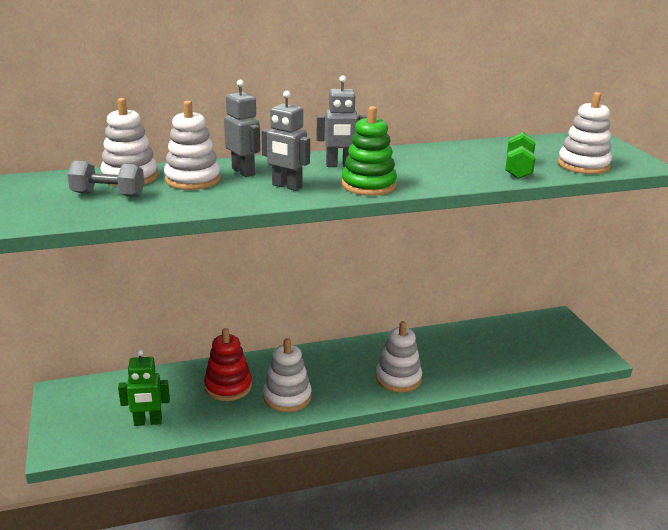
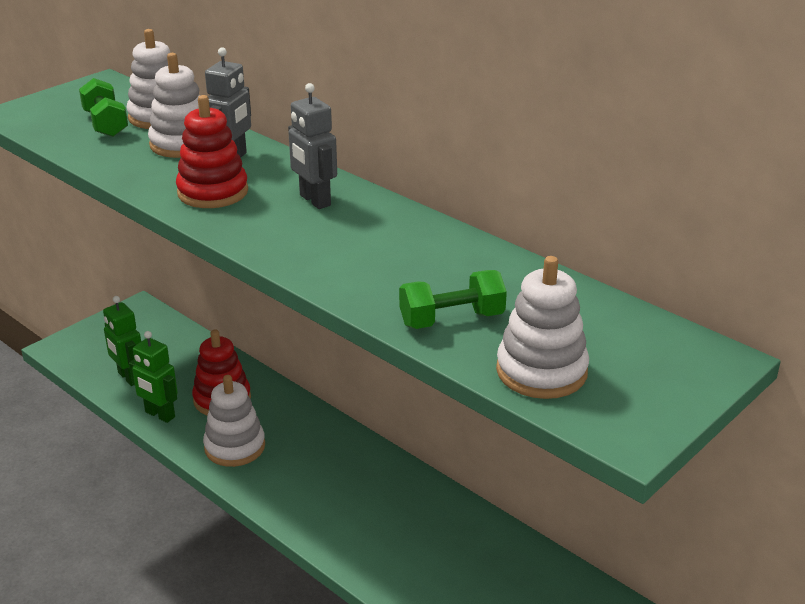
camera: 60 degrees right, 5 degrees up
(108, 194) = (106, 124): grey dumbbell -> green dumbbell
(213, 420) = (159, 415): none -> green robot
(286, 186) = (213, 192): grey robot -> red stacking toy
(368, 185) = (266, 234): green stacking toy -> none
(398, 378) = (341, 519): white stacking toy -> none

